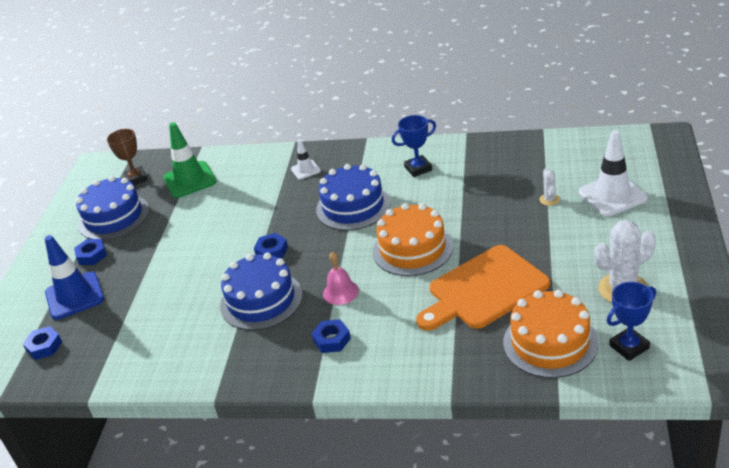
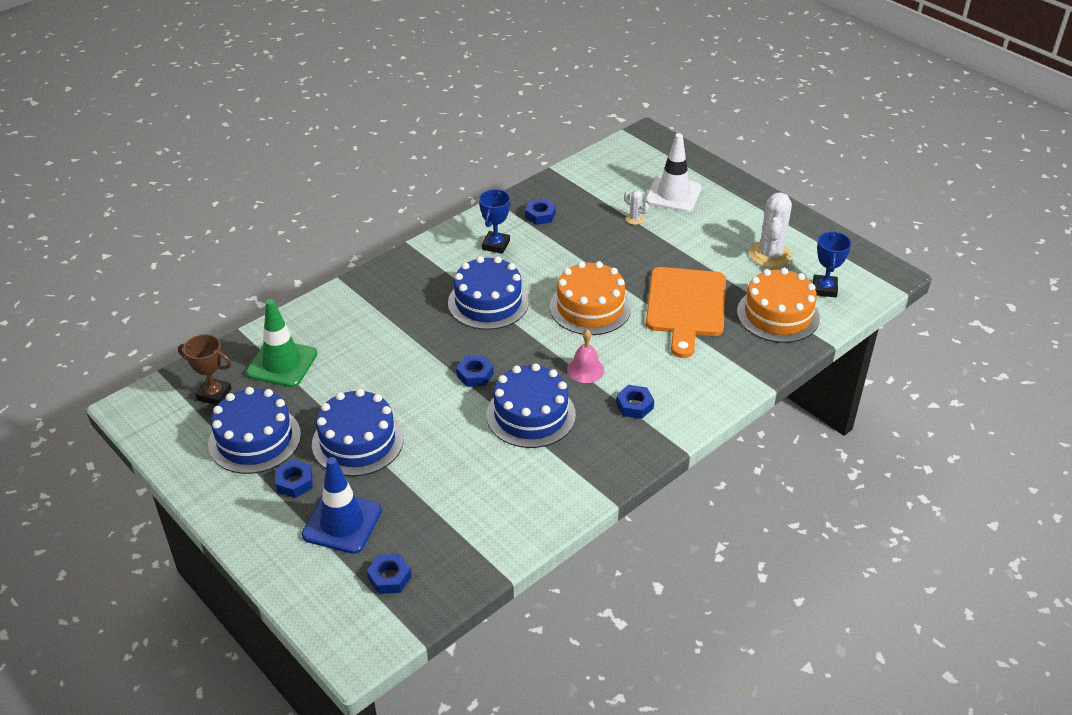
camera: 55 degrees left, 5 degrees up
(153, 252) = (357, 441): none -> blue cake
(305, 170) = (392, 295): white traffic cone -> none
(481, 162) = (540, 215): none -> blue nut

